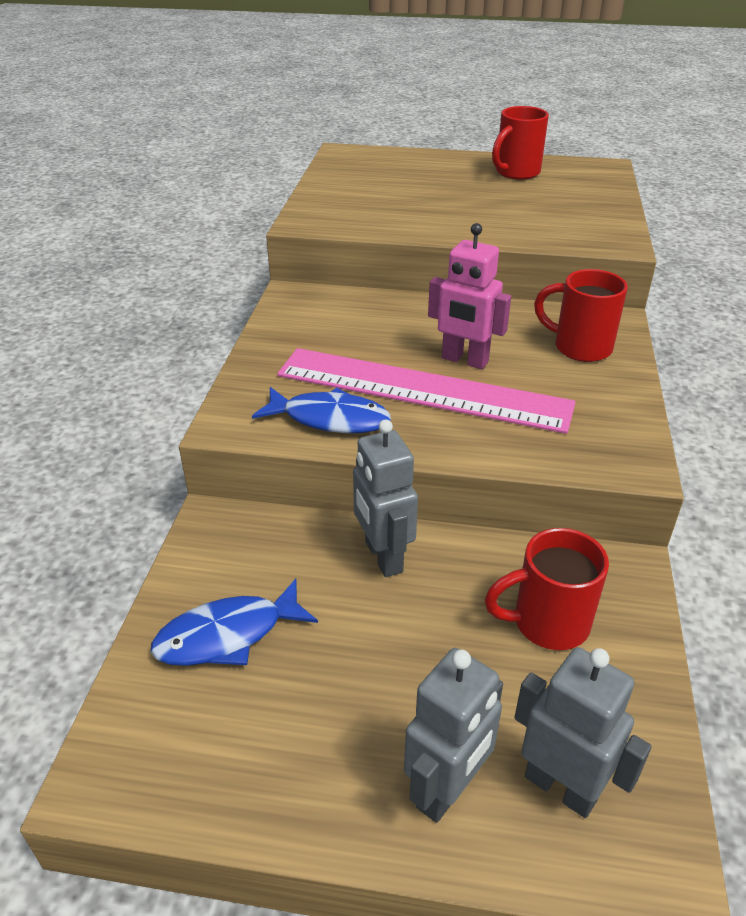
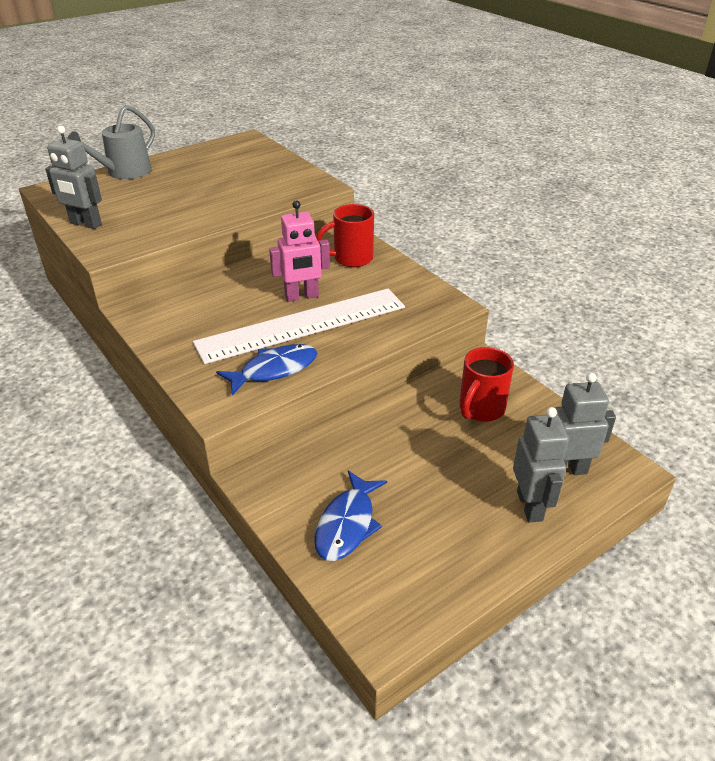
camera: 45 degrees left, 0 degrees up
(383, 557) = (371, 432): grey robot -> grey robot (85, 224)
(422, 390) = (302, 325): pink ruler -> white ruler
(430, 158) = (124, 172): none -> grey watering can
(516, 173) = (199, 162): red mug -> none

